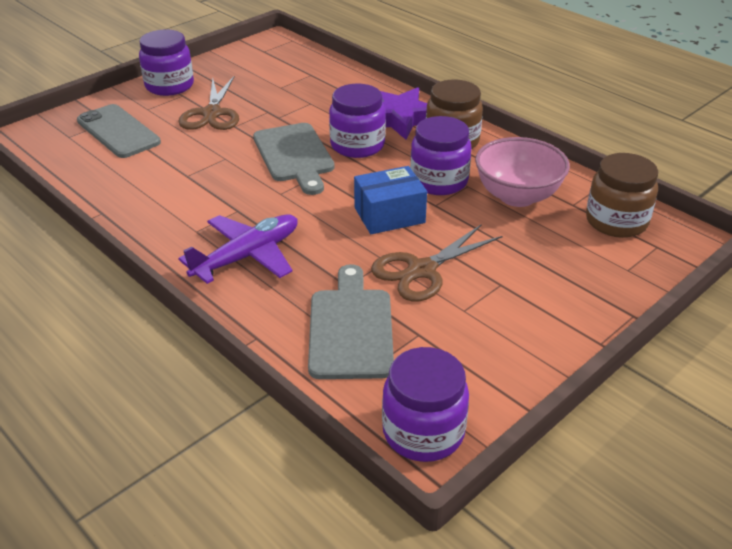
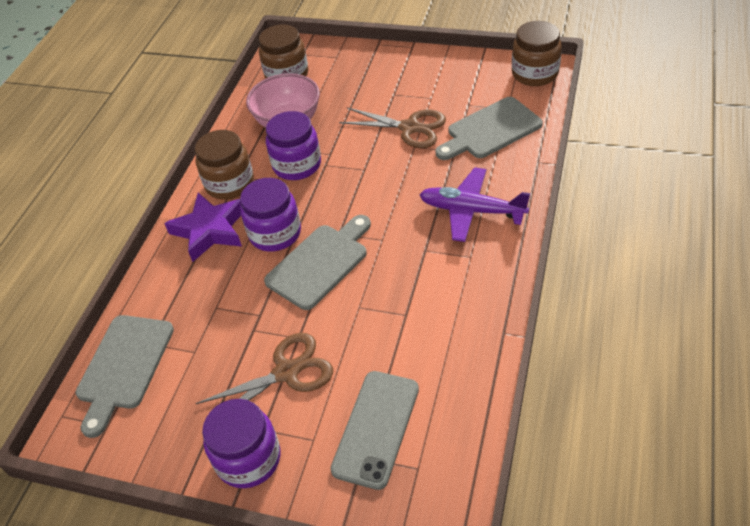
camera: 115 degrees left, 10 degrees up
(303, 63) = (123, 366): none -> grey cutting board
(389, 215) = (361, 169): blue box -> none
(423, 432) = (535, 74): purple jar -> brown jar

